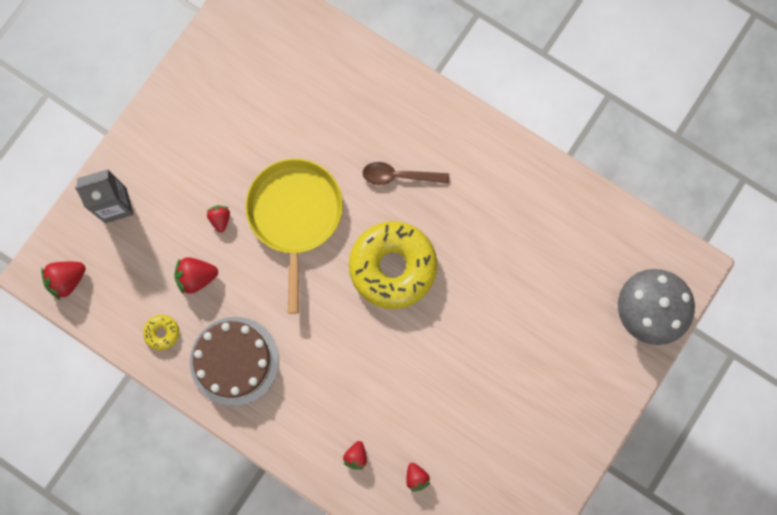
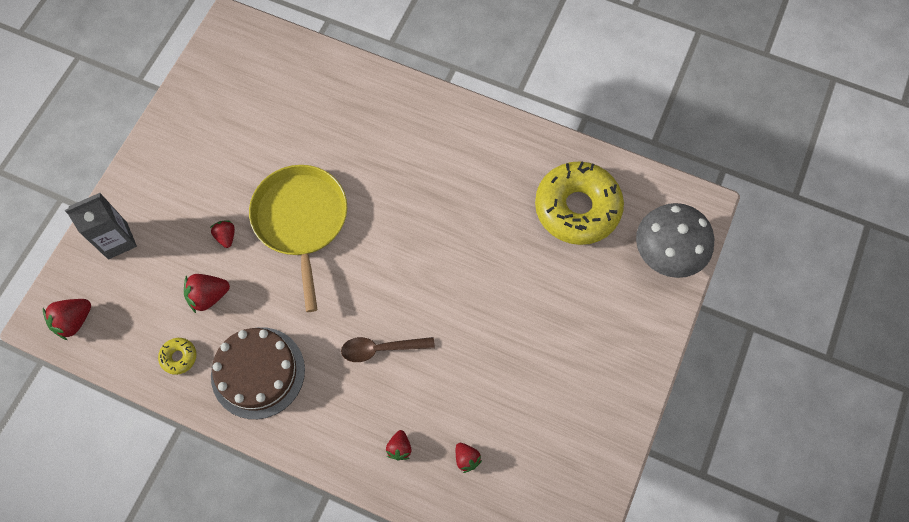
camera: 10 degrees left, 10 degrees down
(393, 267) = (407, 253): yellow donut -> yellow donut (577, 208)
(399, 176) = (399, 168): brown spoon -> brown spoon (381, 349)

